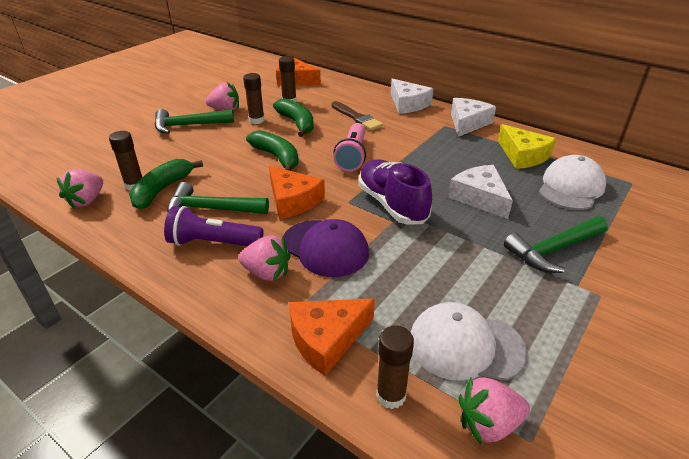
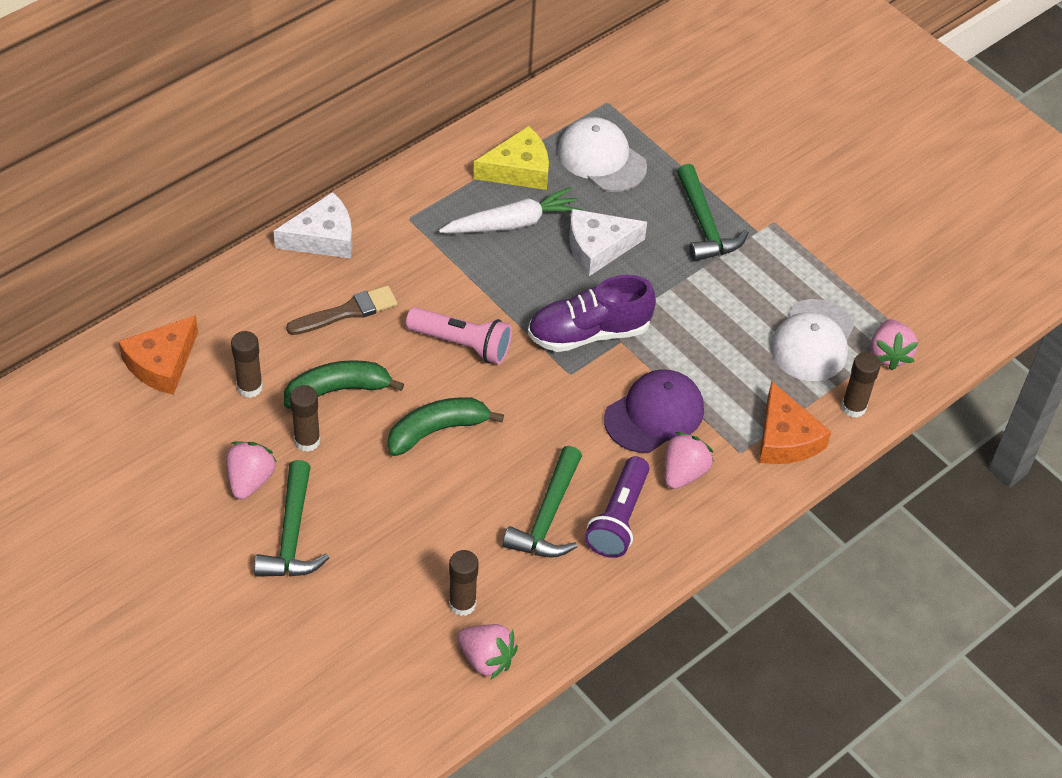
camera: 80 degrees left, 15 degrees up
(162, 190) = (484, 570): green banana -> none
(293, 200) = (552, 428): orange cheese -> none
(467, 123) = (412, 190): white cheese -> none
(472, 160) = (512, 223): none -> white carrot

